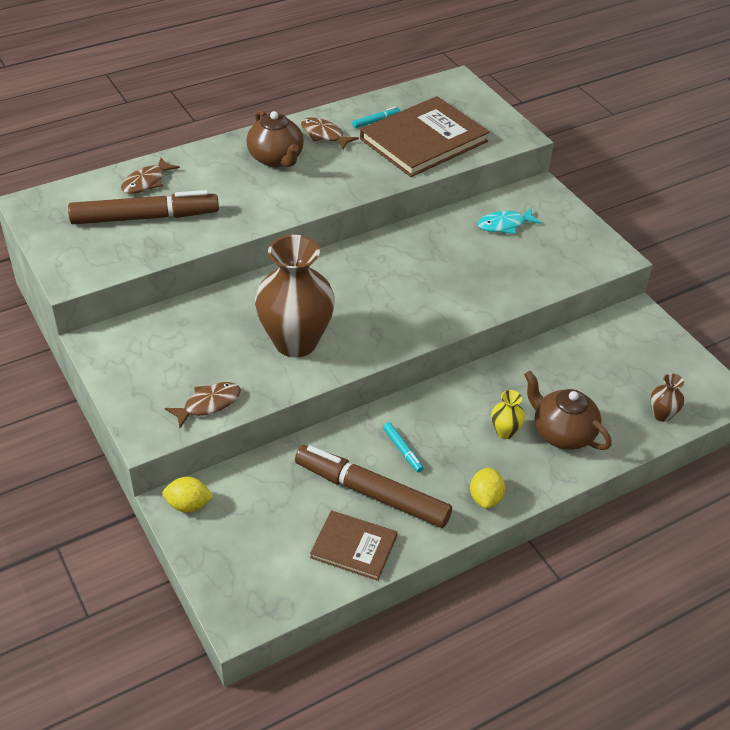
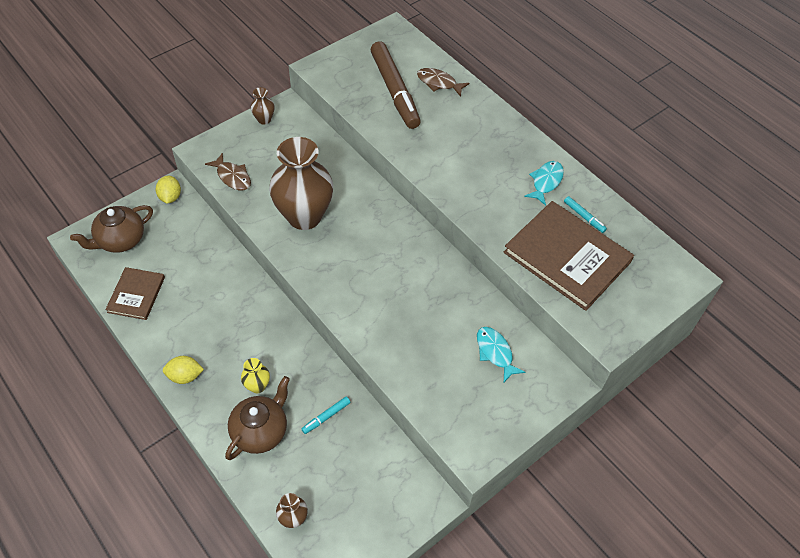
camera: 80 degrees right, 10 degrees up
(112, 365) = (264, 119): none -> brown vase
(276, 159) = (497, 154): brown teapot -> brown teapot (120, 240)
(324, 135) = (545, 182): brown fish -> turquoise fish
(371, 493) = (186, 299): brown marker -> none
(402, 450) = (230, 315): turquoise marker -> turquoise marker (326, 417)

